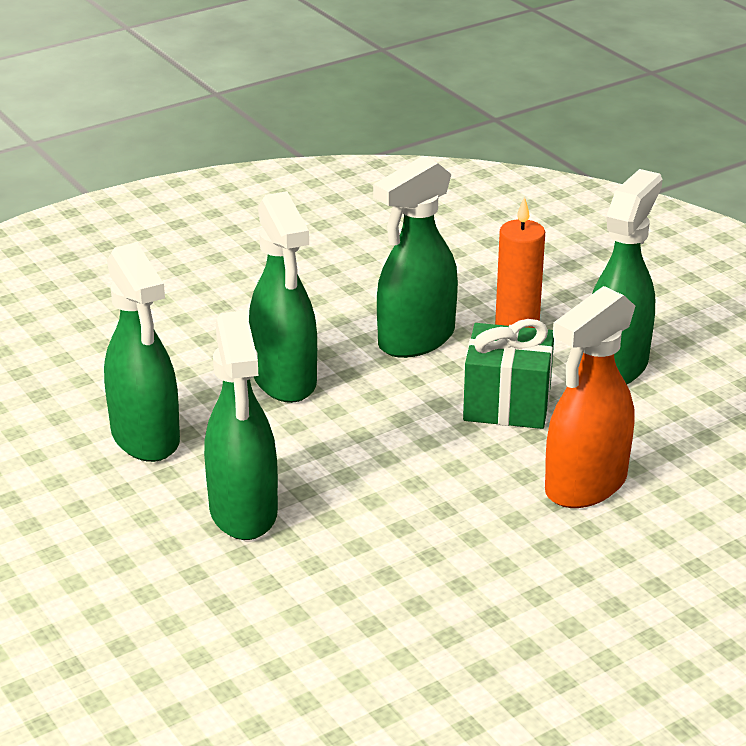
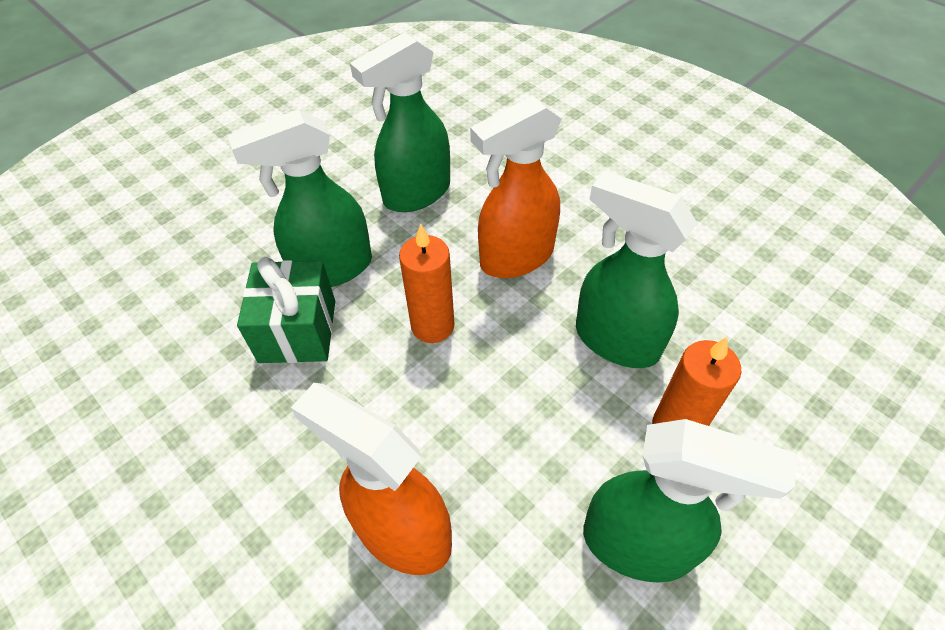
camera: 80 degrees right, 20 degrees up
(284, 380) = (516, 257): green spray bottle -> orange spray bottle
(358, 445) = (432, 326): none -> orange candle
(507, 404) = (529, 437): green gift -> green gift (298, 331)

